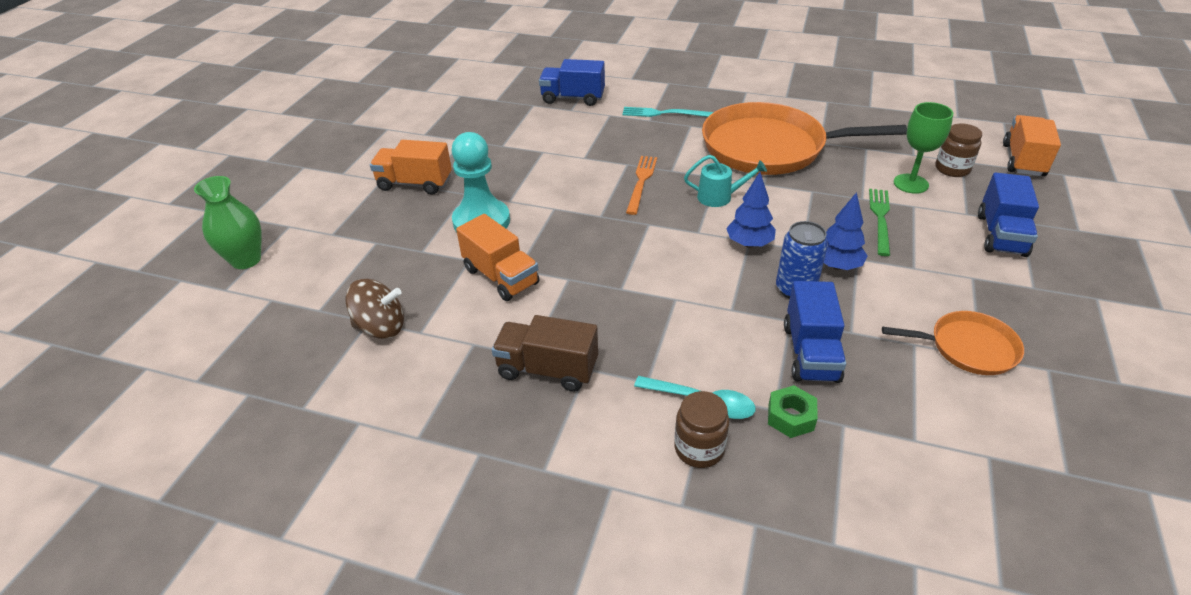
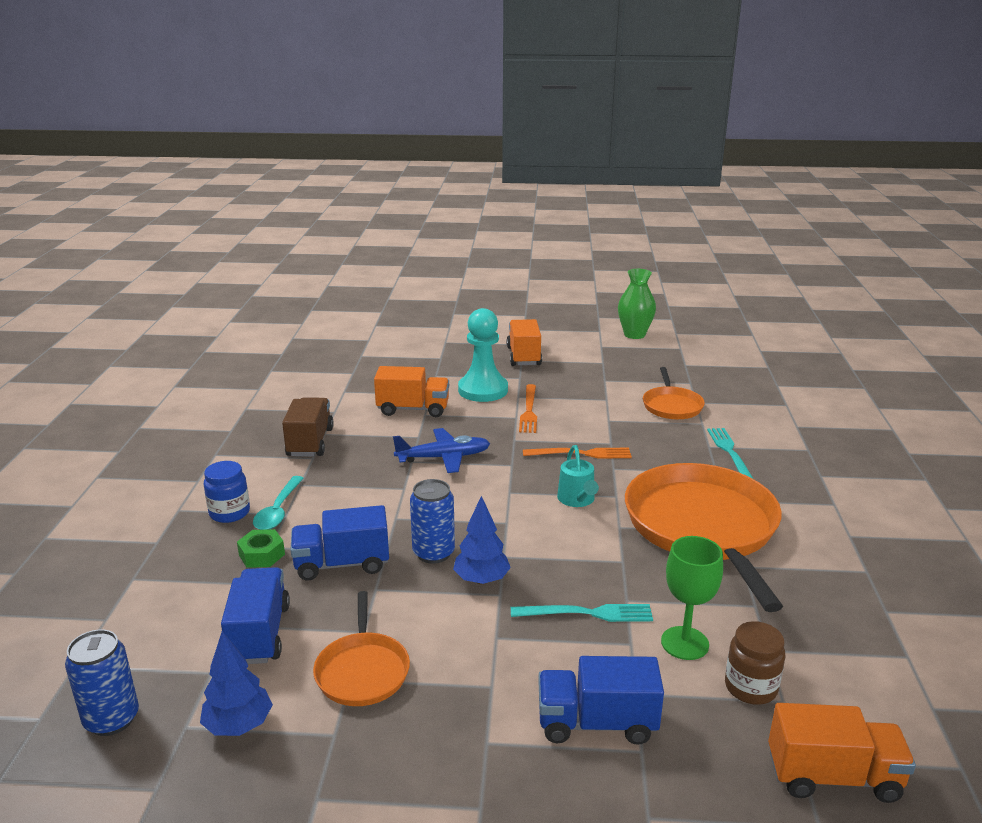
camera: 75 degrees right, 15 degrees down
(246, 260) = (407, 323): green vase -> green vase (634, 335)
(381, 327) = (347, 378): brown spinning top -> none
(501, 276) = (413, 409): orange truck -> orange truck turned 120 degrees counterclockwise
(544, 198) = (529, 410): none -> orange fork
(572, 122) = (672, 406): none -> orange pan
(573, 98) = (720, 400): blue truck -> blue truck (259, 634)
(621, 265) = (443, 458): none -> blue plane
(699, 449) = (229, 513): brown jar -> blue jar
(749, 243) = (500, 522): blue tree -> blue tree (239, 725)
(880, 219) = (587, 613): green fork -> turquoise fork
(1075, 537) = (112, 719): none -> blue can

